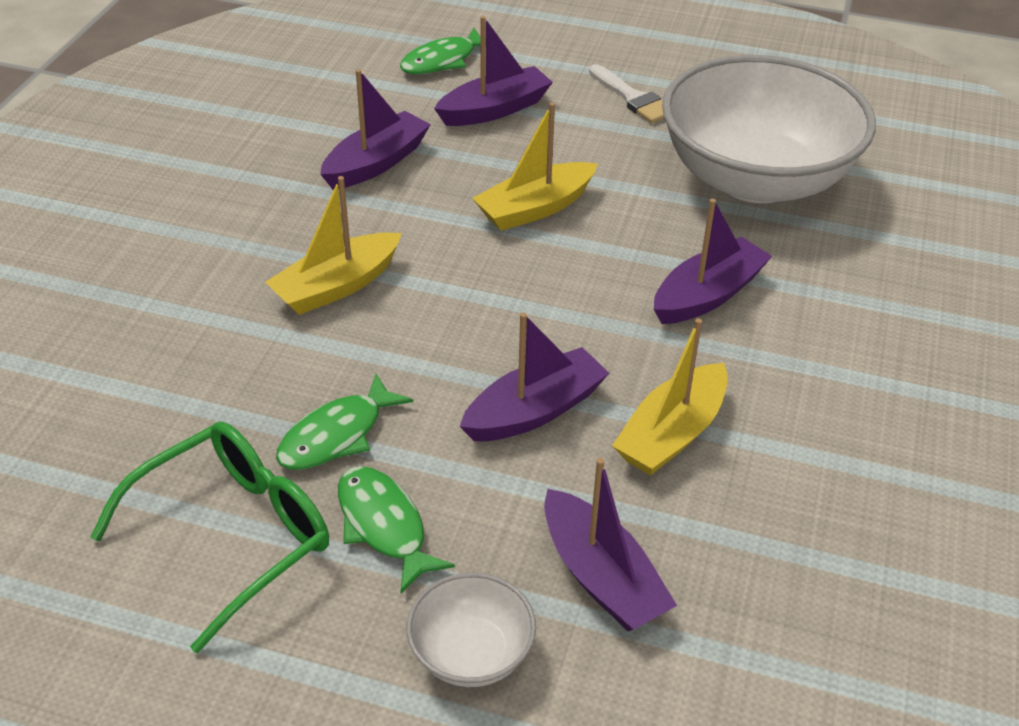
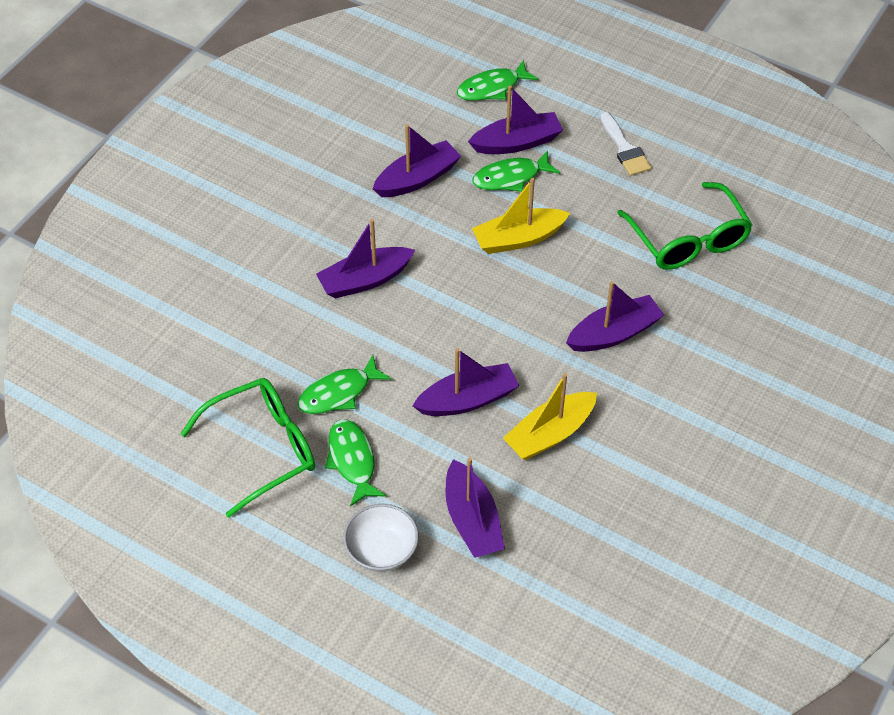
camera: 15 degrees right, 10 degrees up
(337, 286) = (365, 280): yellow boat -> purple boat
(500, 145) = (510, 177): none -> green fish
(756, 178) = (688, 240): white bowl -> green glasses

